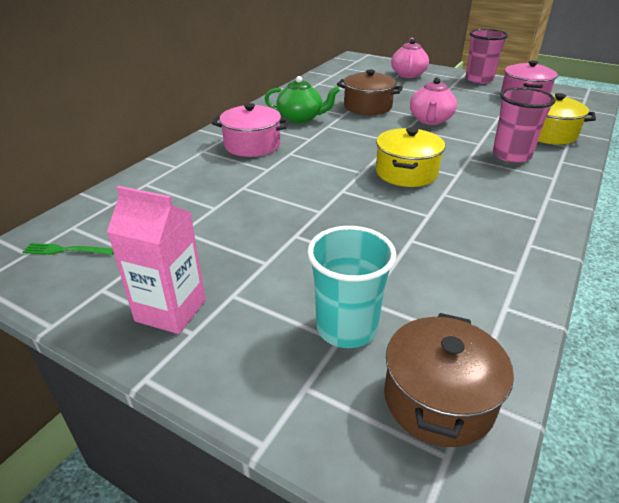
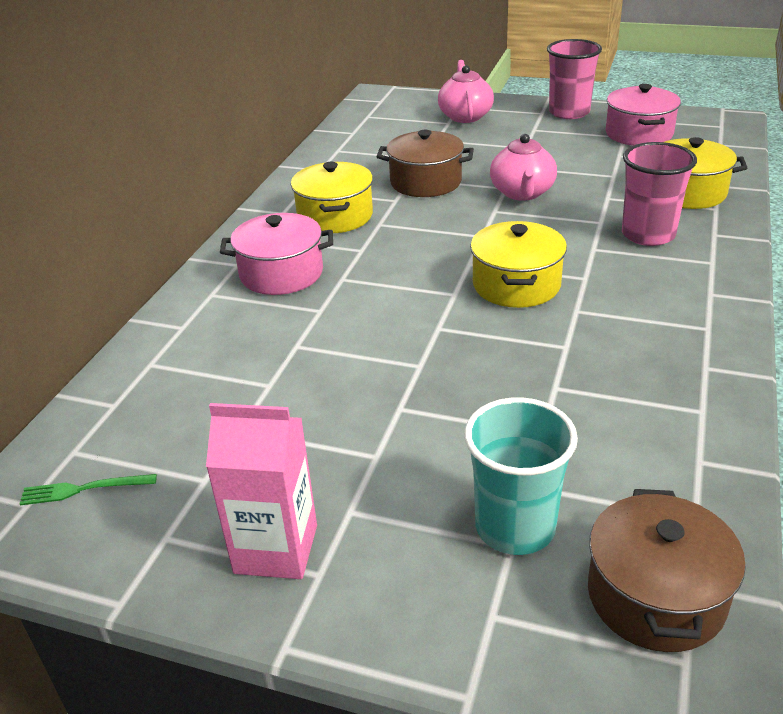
camera: 10 degrees left, 0 degrees up
(301, 118) = (335, 216): green teapot -> yellow pot

